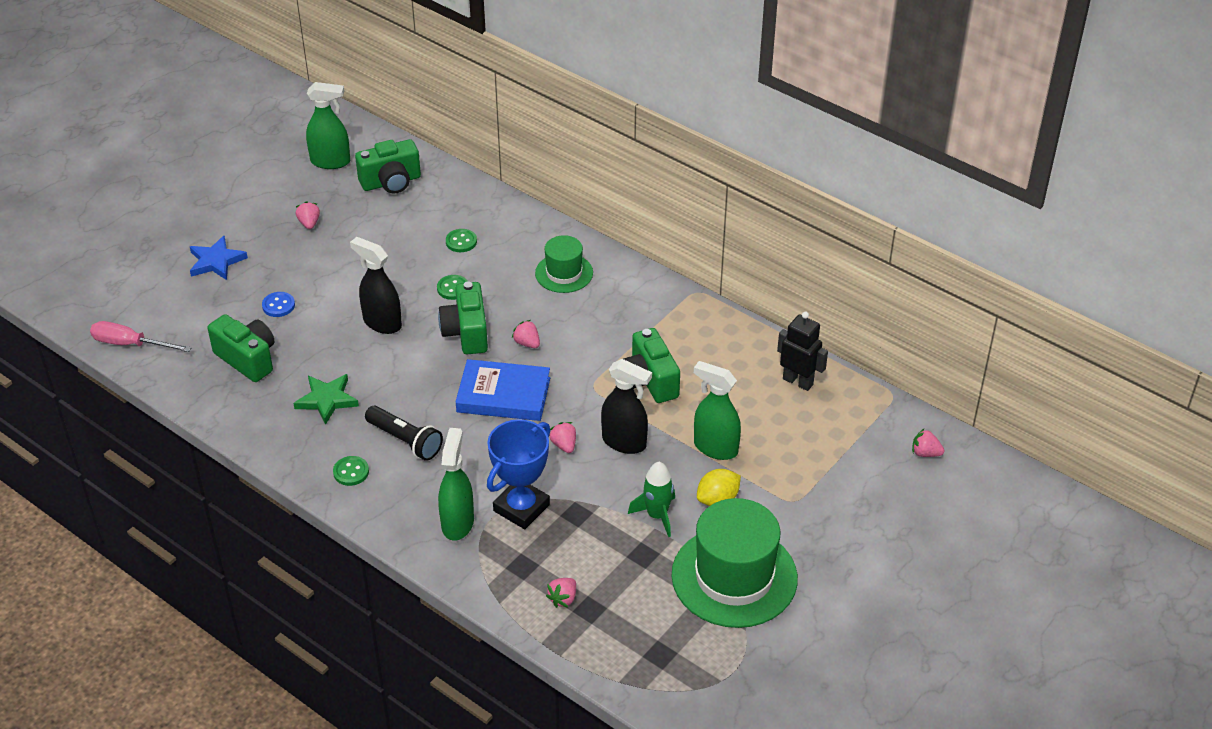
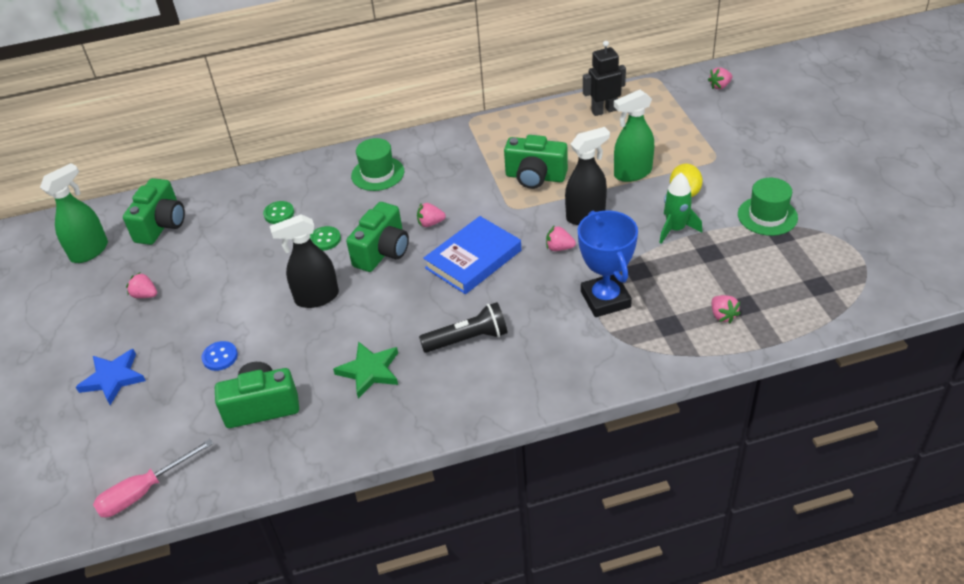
camera: 50 degrees left, 0 degrees up
(351, 472) = (471, 390): green button -> none
(457, 523) = (590, 344): green spray bottle -> none
(466, 332) = (383, 252): green camera -> green camera turned 90 degrees counterclockwise
(734, 577) = (767, 216): green hat -> green hat, size x0.54

